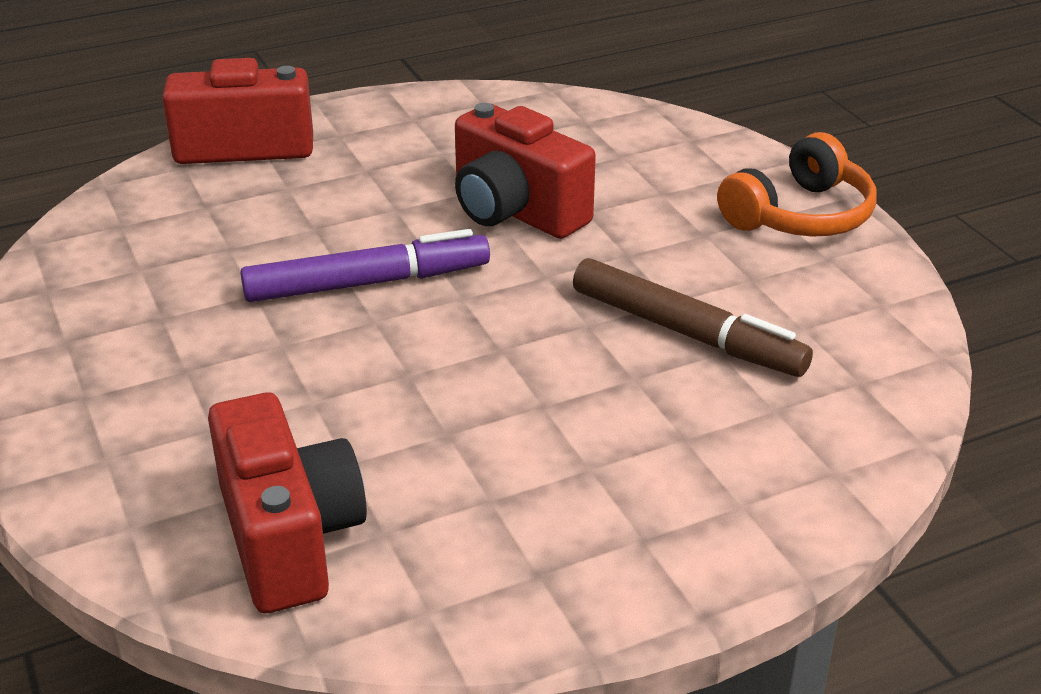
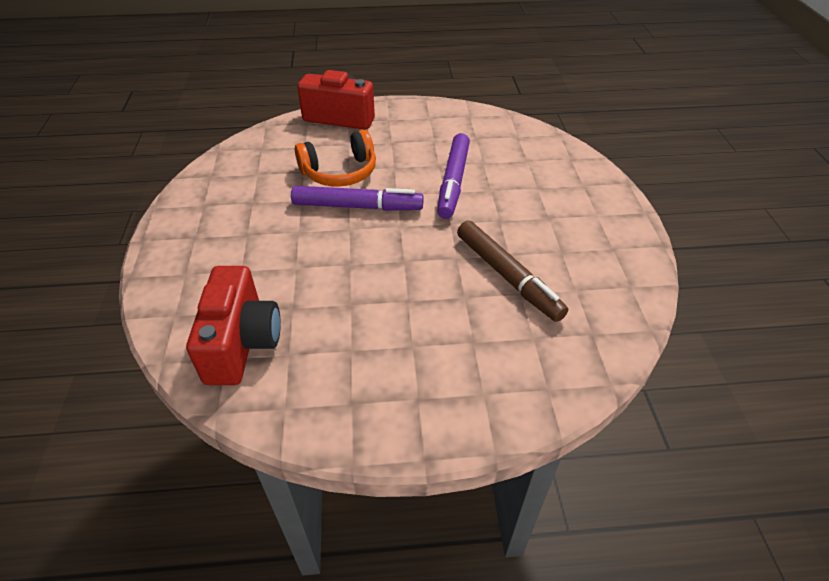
camera: 20 degrees right, 10 degrees up
(515, 211) = (453, 182): red camera -> purple marker
(800, 215) = (609, 218): orange headphones -> orange headphones (340, 172)

